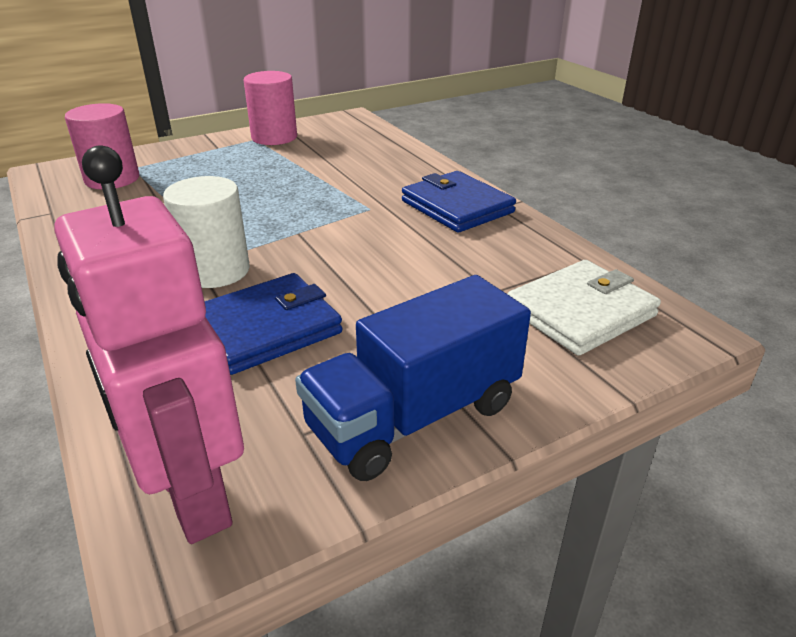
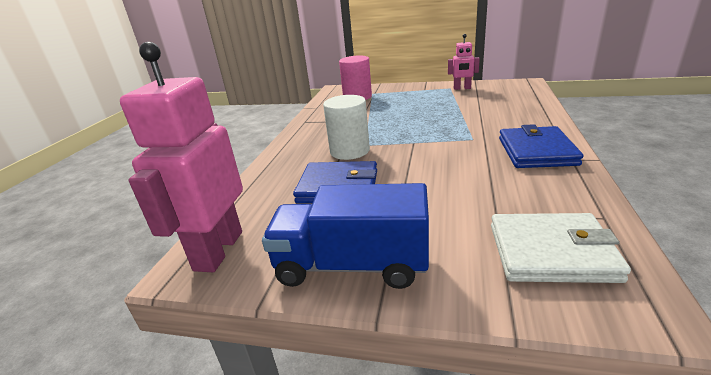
camera: 45 degrees right, 5 degrees down
(274, 137) = (462, 88): pink cylinder -> pink robot

